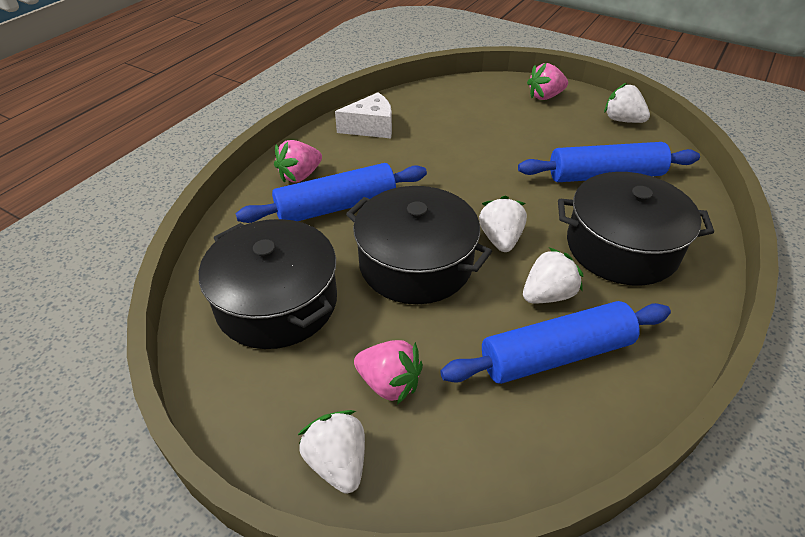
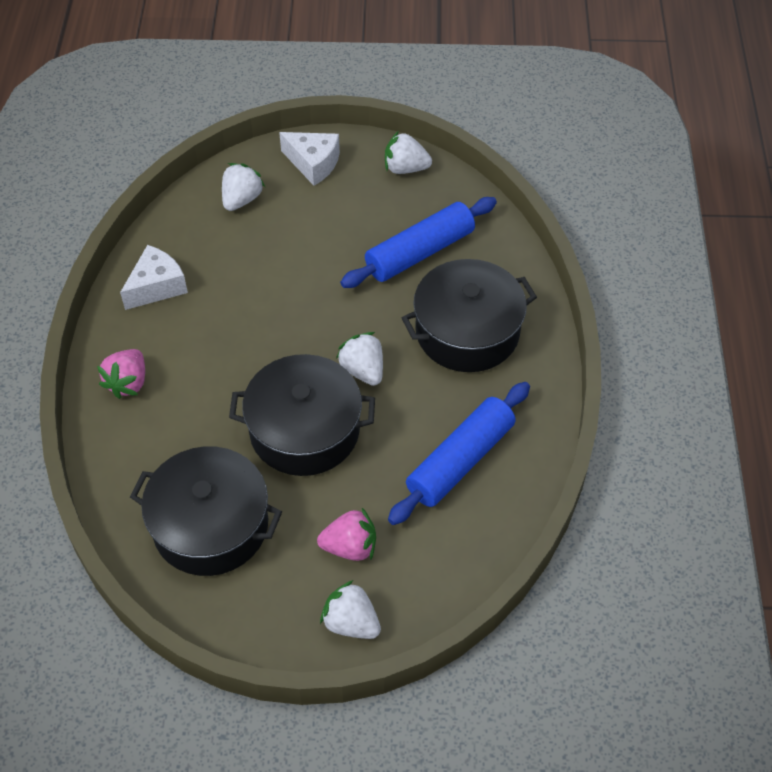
camera: 30 degrees left, 10 degrees up
(336, 207) = (192, 403): blue rolling pin -> none
(545, 96) = (313, 163): pink strawberry -> white cheese
(547, 294) = (429, 409): white strawberry -> white strawberry (241, 199)

